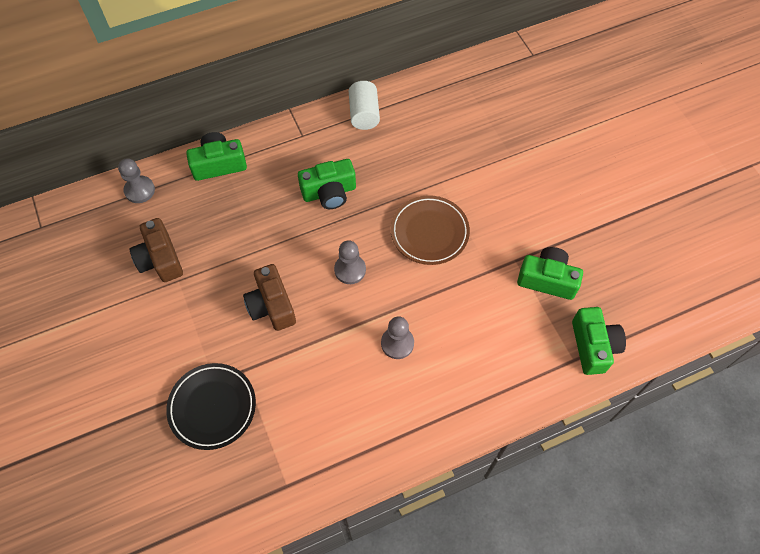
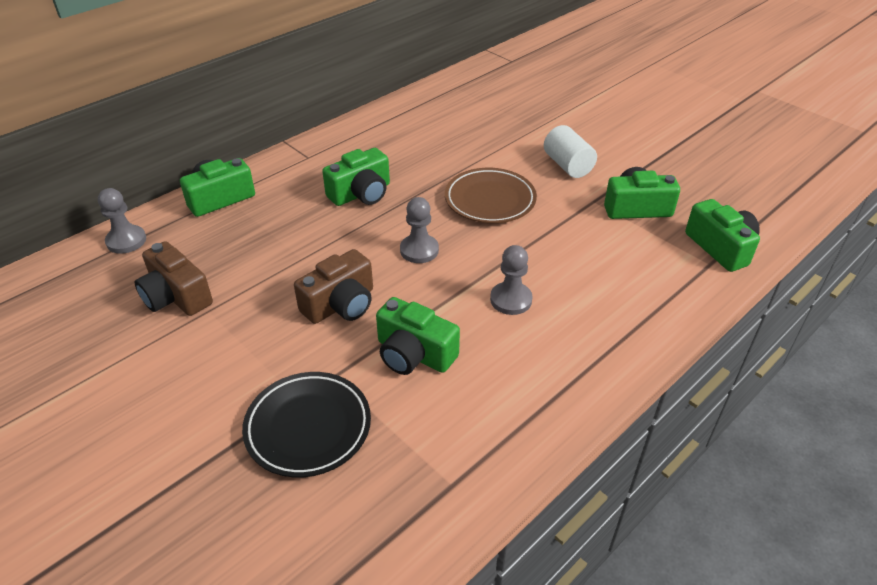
camera: 20 degrees left, 20 degrees down
(271, 306) = (341, 304): brown camera -> brown camera turned 90 degrees counterclockwise
(305, 370) = (414, 354): none -> green camera
(364, 114) = (368, 129): white cylinder -> white cylinder (567, 165)

